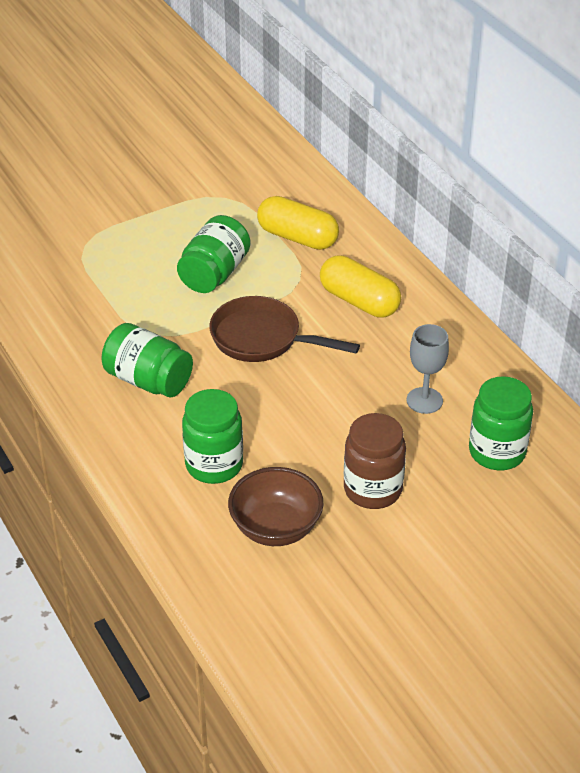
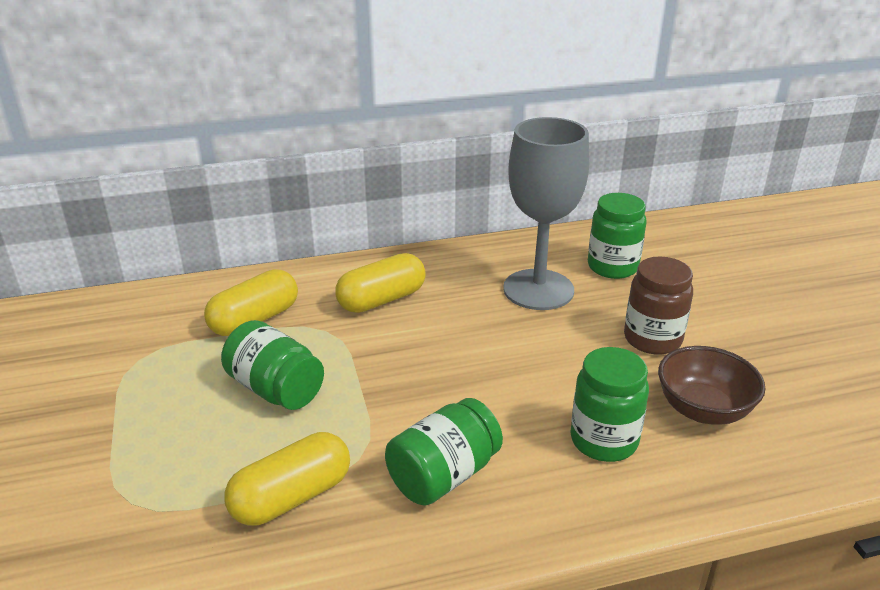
camera: 75 degrees left, 10 degrees down
(107, 312) = (292, 497): none -> yellow capsule
(262, 339) = (409, 371): brown pan -> none
(424, 400) = (538, 290): grey goblet -> grey goblet, size x2.02

